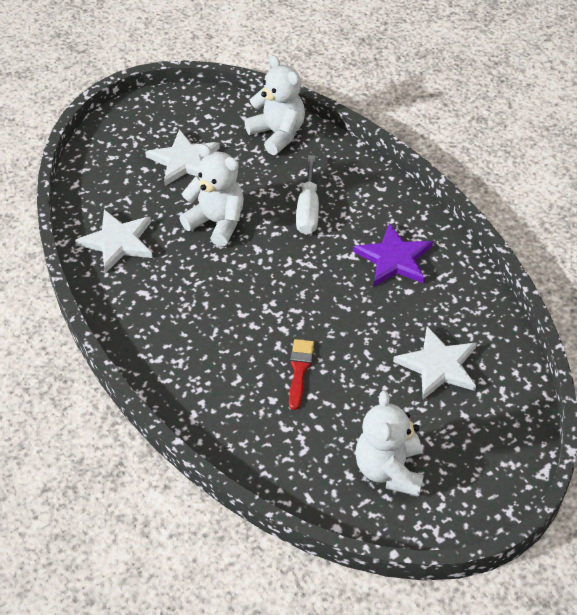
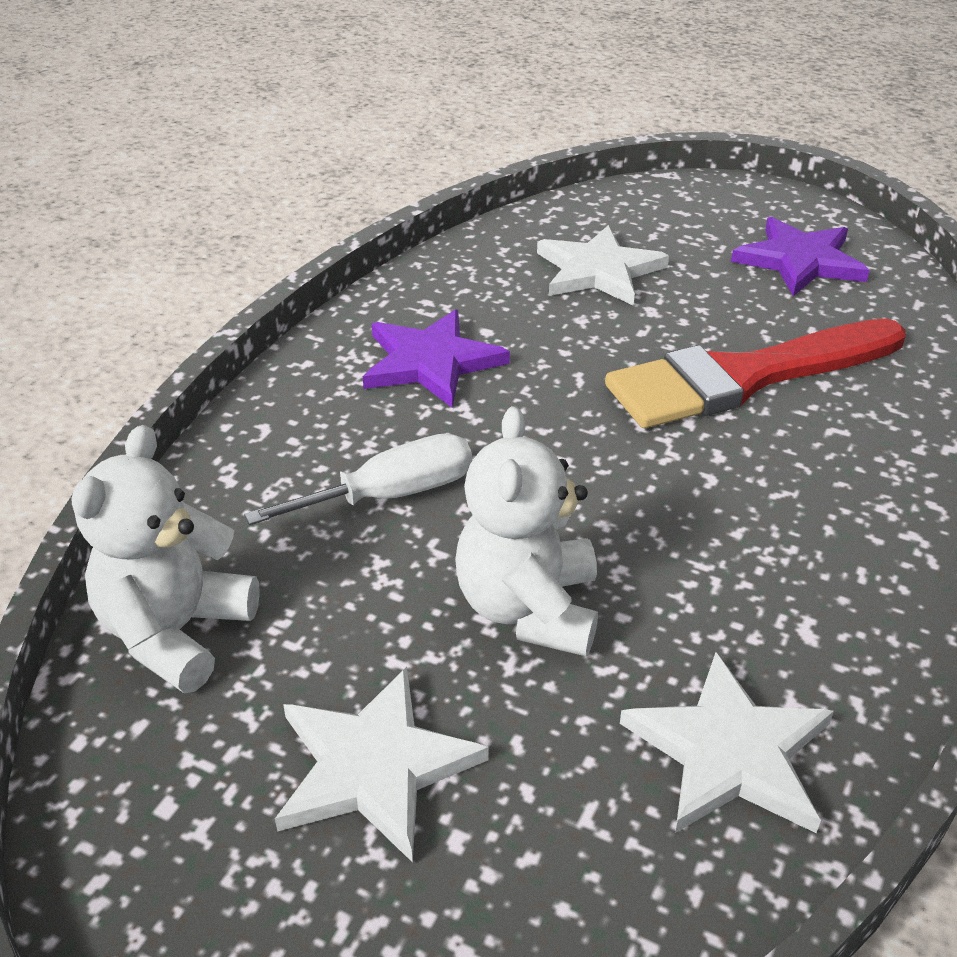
camera: 120 degrees left, 10 degrees down
(299, 370) = (745, 377): red brush -> red brush, size x2.24
(389, 470) = (799, 261): white teddy bear -> purple star

